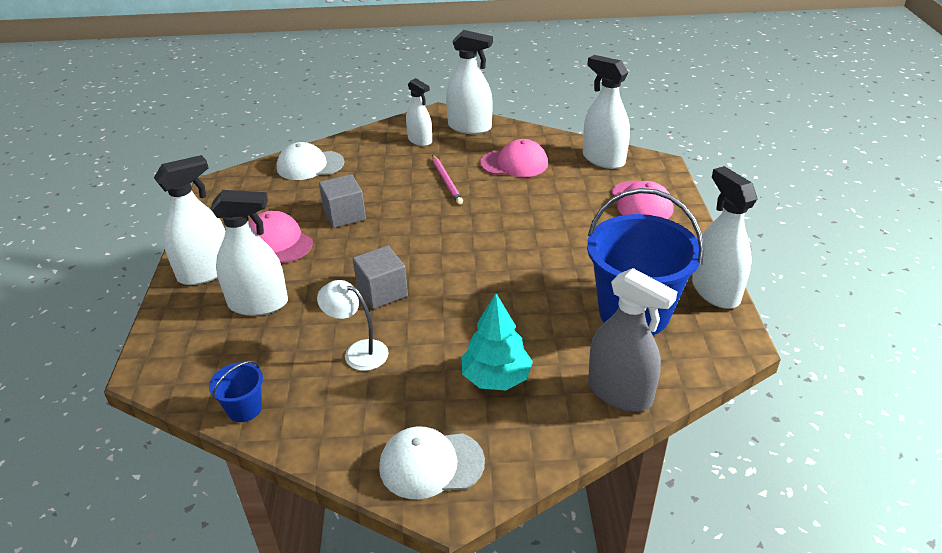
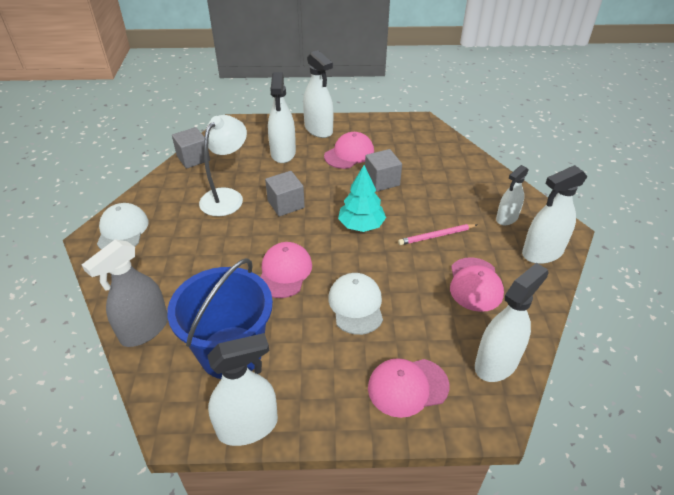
camera: 90 degrees right, 5 degrees up
(244, 409) = (193, 158): blue bucket -> grey cube
(310, 165) = (452, 159): white cap -> white cap (356, 305)
(358, 352) = (227, 196): white lamp -> white lamp, size x1.51
(470, 127) = (542, 252): white spray bottle -> white spray bottle turned 45 degrees clockwise
(496, 378) = (183, 261): turquoise tree -> turquoise tree (361, 225)
(509, 283) = (284, 272): none -> pink cap

